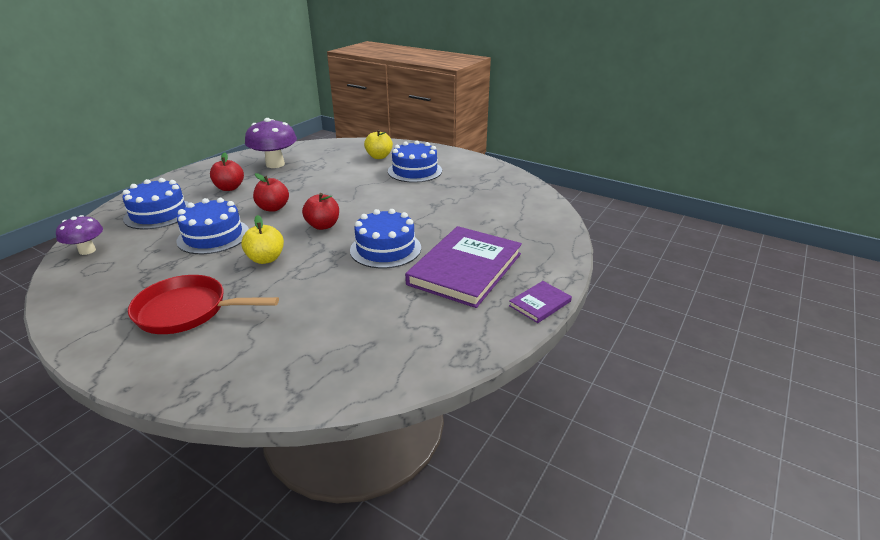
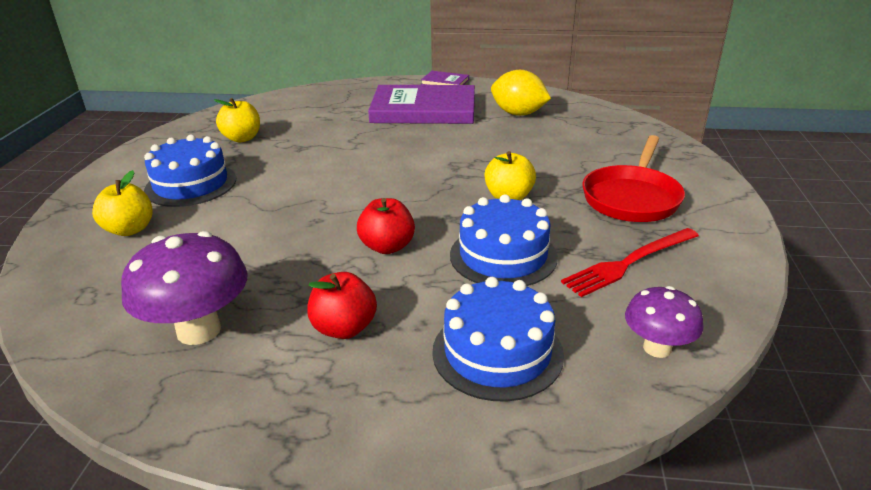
camera: 115 degrees left, 0 degrees up
(140, 273) = (629, 263): none -> red fork
(187, 311) = (632, 198): red pan -> red pan turned 45 degrees clockwise
(323, 226) = (406, 192): red apple -> none
(385, 249) = (423, 146): blue cake -> none
(403, 320) = (518, 114): none -> yellow lemon
(472, 189) = (242, 138): none -> yellow apple

